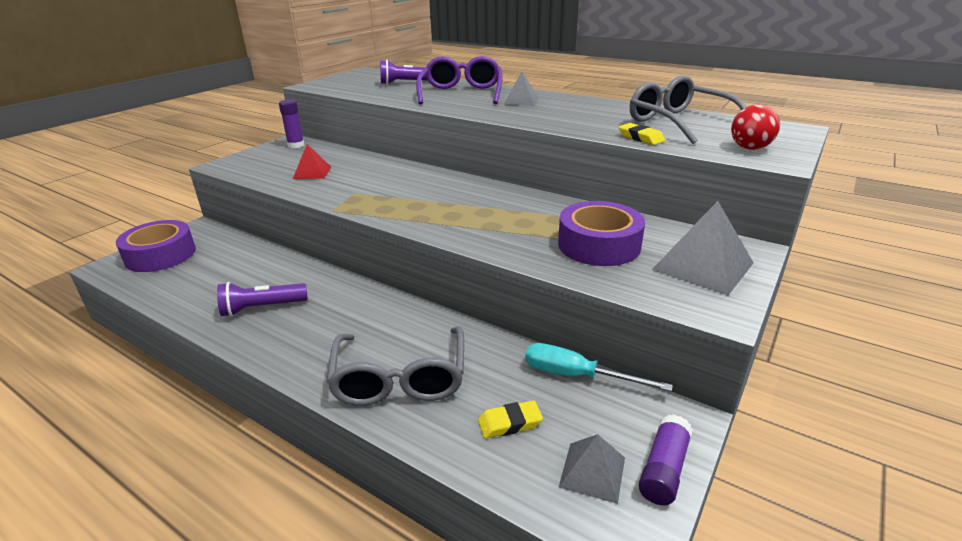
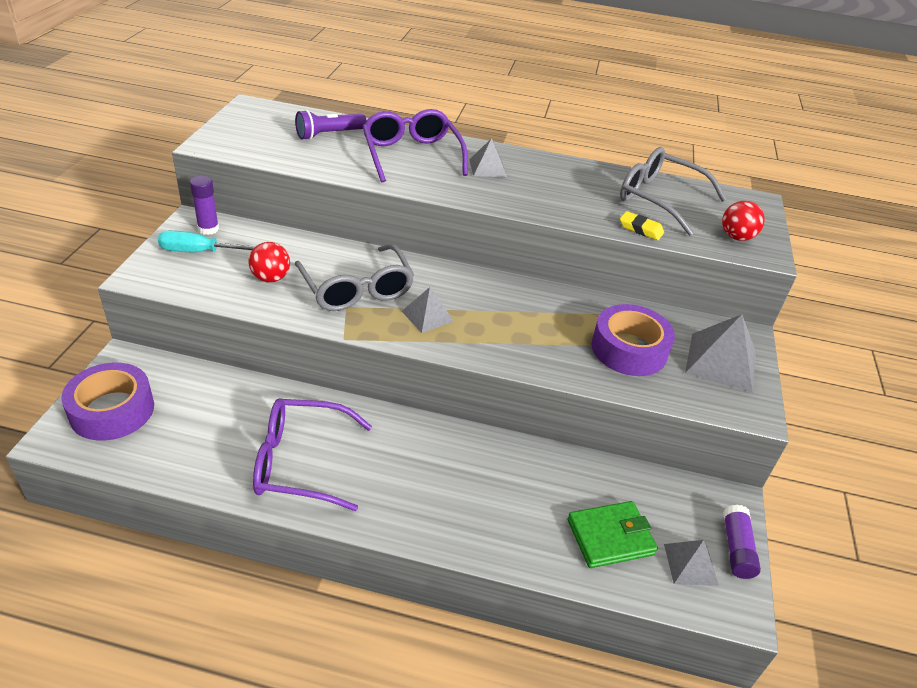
camera: 25 degrees left, 10 degrees up
(262, 308) = (301, 462): purple flashlight -> purple glasses
(312, 172) = (271, 278): red pyramid -> red ball
(400, 378) = (495, 515): grey glasses -> grey glasses (356, 289)
(417, 204) = (427, 316): none -> grey pyramid
(509, 423) = (610, 537): yellow eraser -> green wallet
(577, 376) = (638, 478): turquoise screwdriver -> turquoise screwdriver (202, 252)

